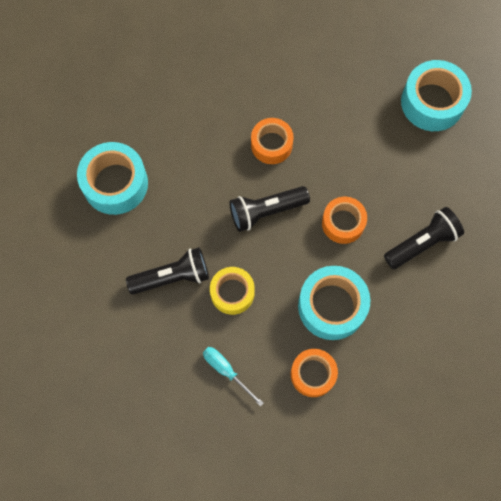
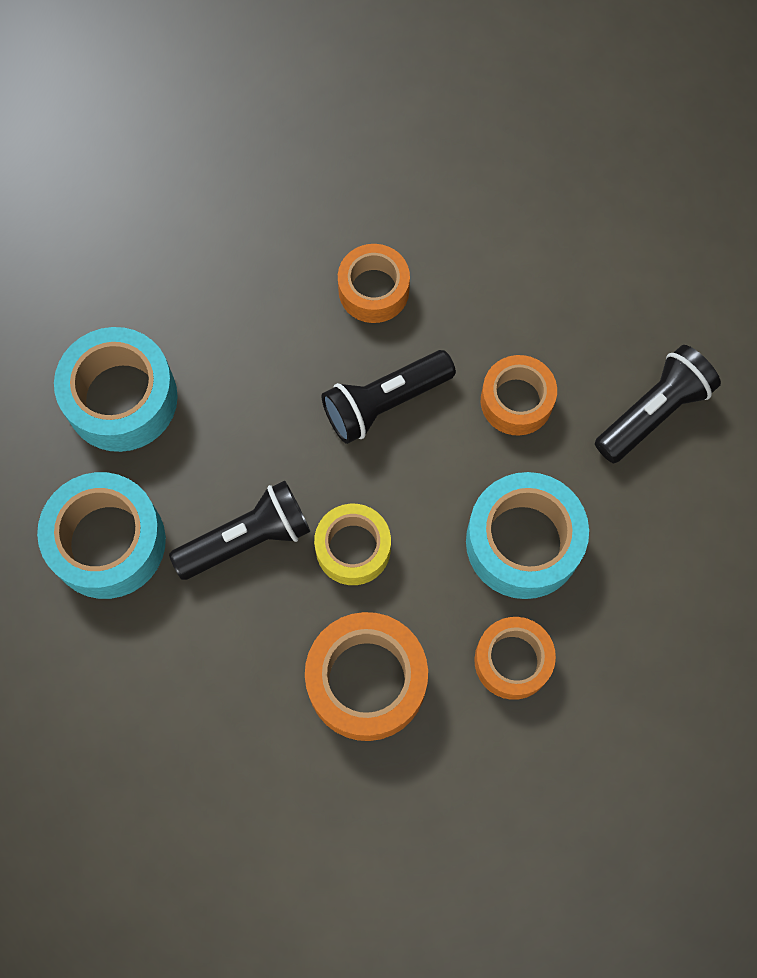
camera: 10 degrees left, 0 degrees up
(226, 371) = (366, 680): turquoise screwdriver -> orange tape
(432, 102) = (627, 177): turquoise tape -> turquoise tape (108, 542)

